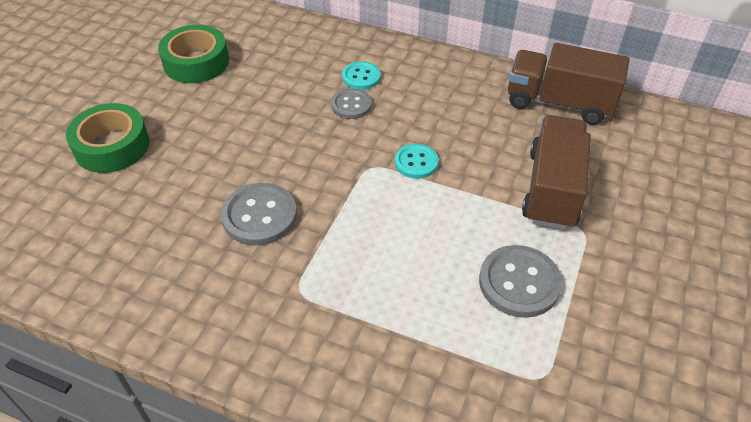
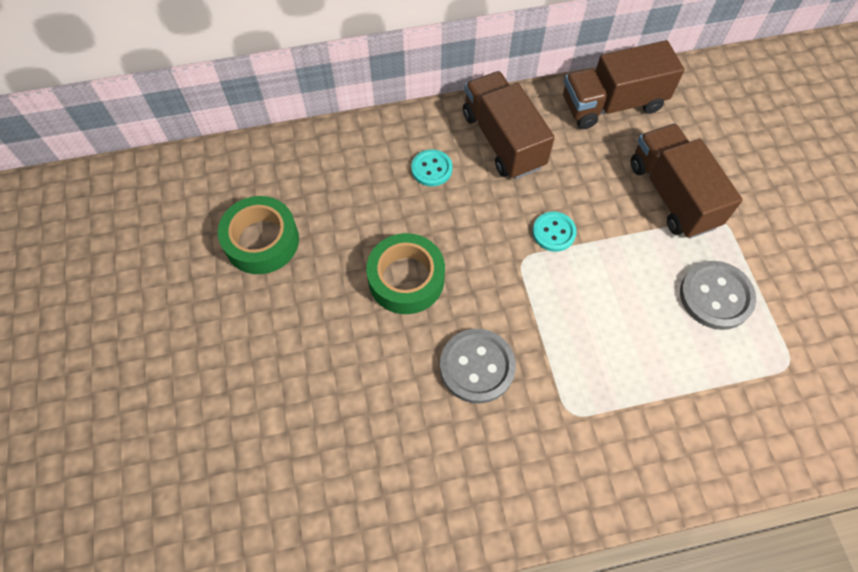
camera: 35 degrees left, 15 degrees up
(112, 146) = (275, 383): green tape -> green tape (406, 279)
(351, 105) = (450, 205): grey button -> none
(437, 85) = (503, 140): none -> brown truck

